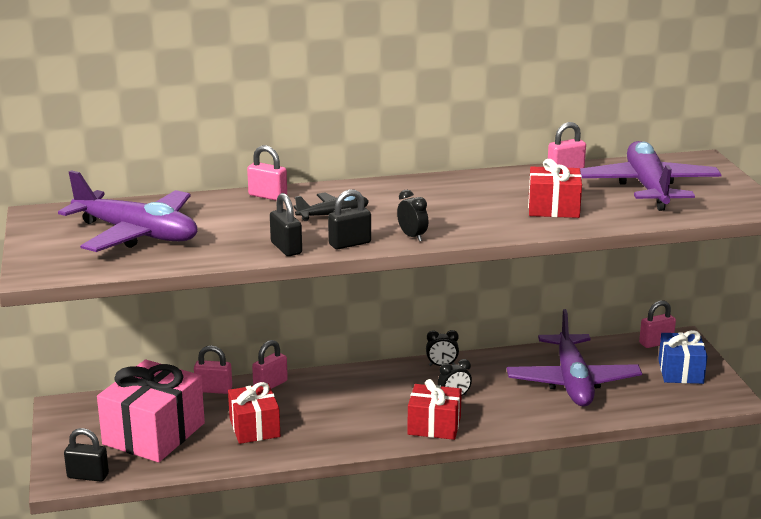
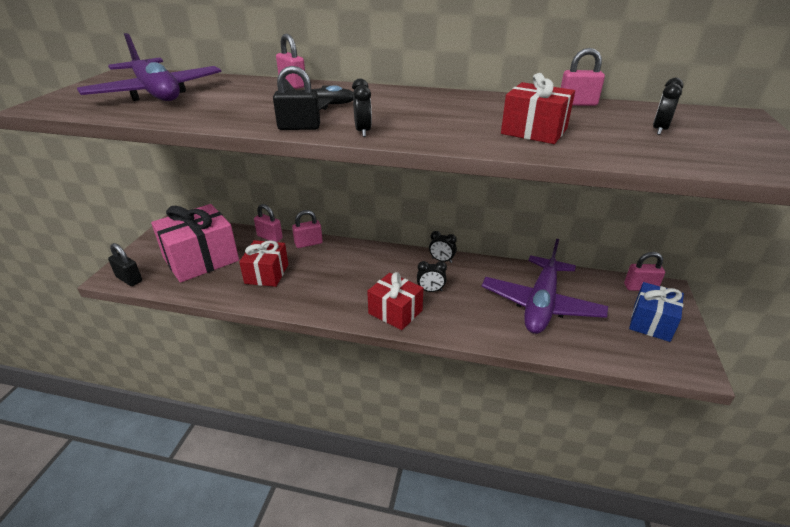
camera: 25 degrees right, 10 degrees up
(286, 248) = (241, 121): black padlock -> none
(648, 188) = (659, 130): purple plane -> black clock

